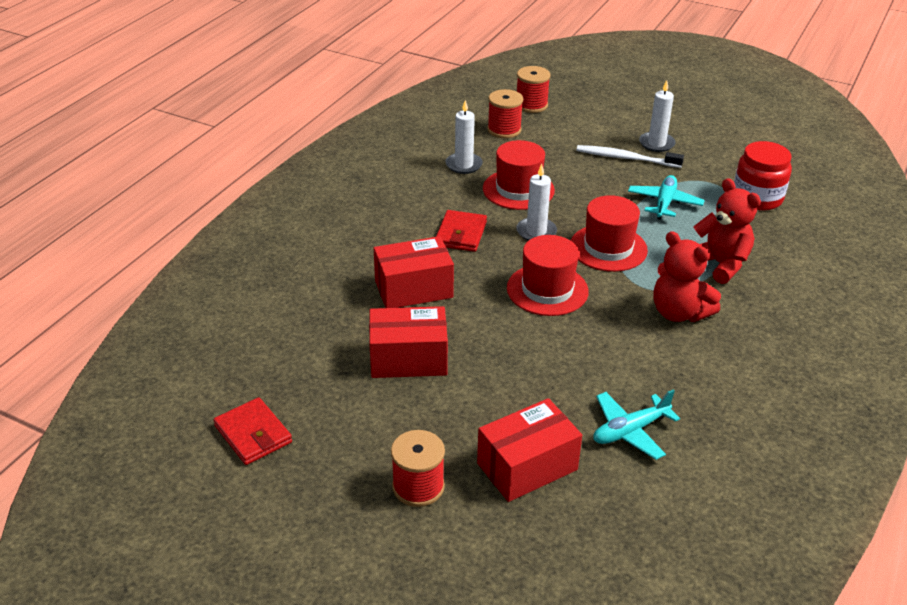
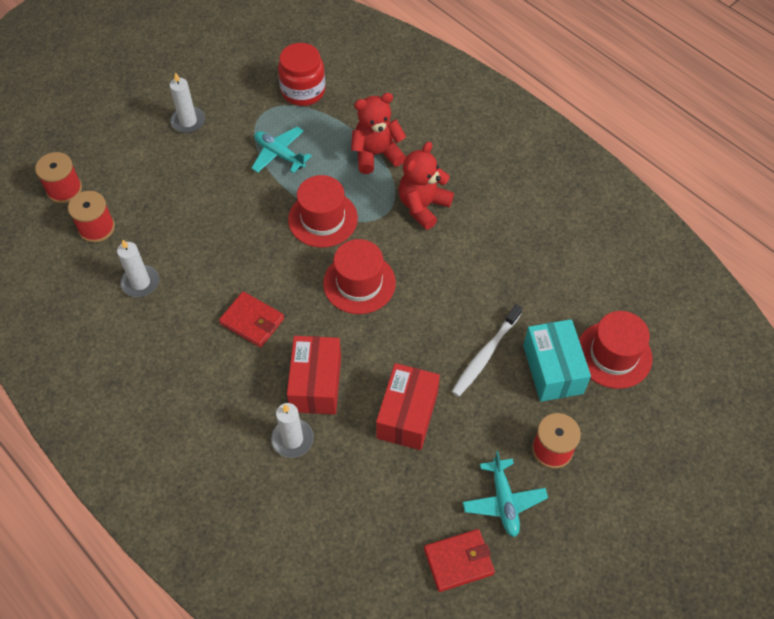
camera: 70 degrees left, 20 degrees up
(518, 189) = (205, 252): red hat -> red hat (613, 354)
(527, 466) = (553, 369): red box -> turquoise box
(536, 232) = (276, 262): white candle -> white candle (292, 439)
(625, 158) = (198, 153): white toothbrush -> white toothbrush (485, 355)
(630, 431) = (537, 290): turquoise plane -> turquoise plane (503, 501)
(679, 313) = (423, 206): red teddy bear -> red teddy bear turned 150 degrees clockwise

